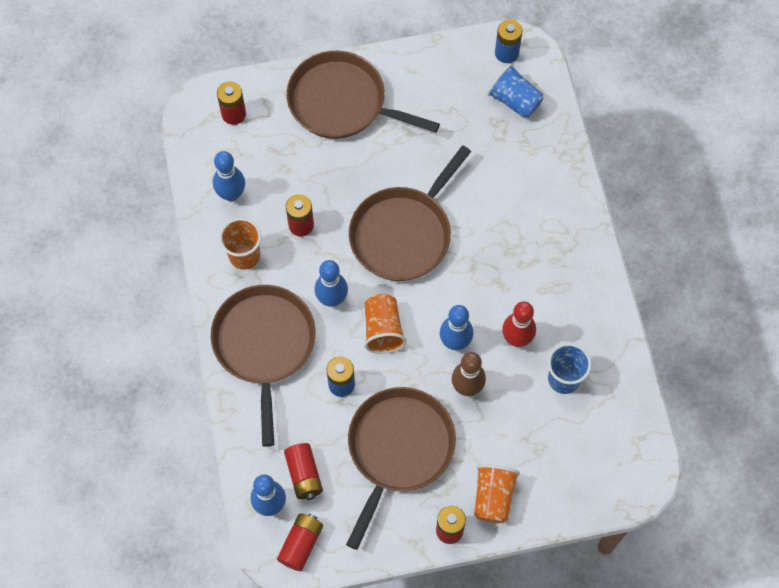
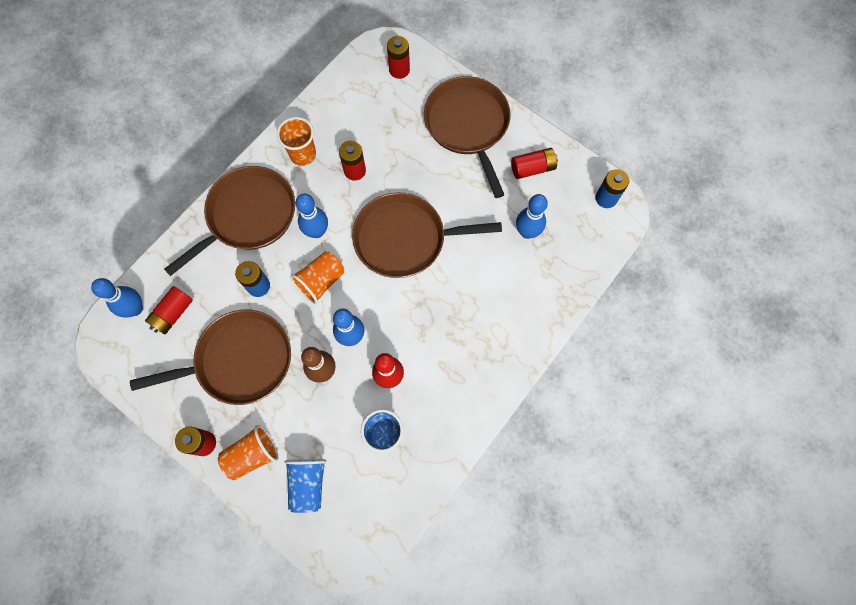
camera: 50 degrees right, 5 degrees up
(231, 194) = (340, 113): blue bowling pin -> blue bowling pin (527, 232)
(301, 544) = (121, 350): red battery -> red battery (532, 168)
(514, 100) = (574, 232): blue cup -> blue cup (308, 483)

